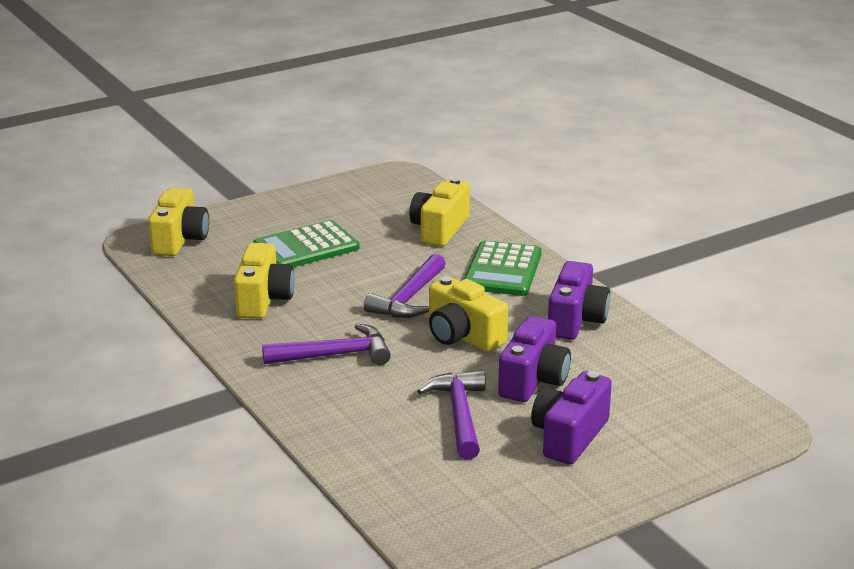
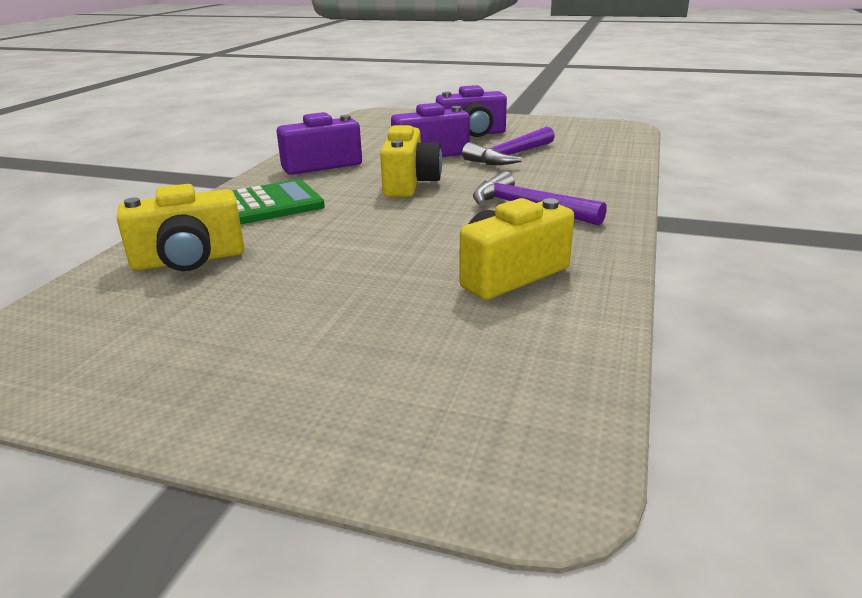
camera: 130 degrees left, 0 degrees up
(180, 240) = (477, 431): yellow camera -> none
(306, 247) = (344, 312): green calculator -> none
(409, 298) = (380, 218): purple hammer -> none

